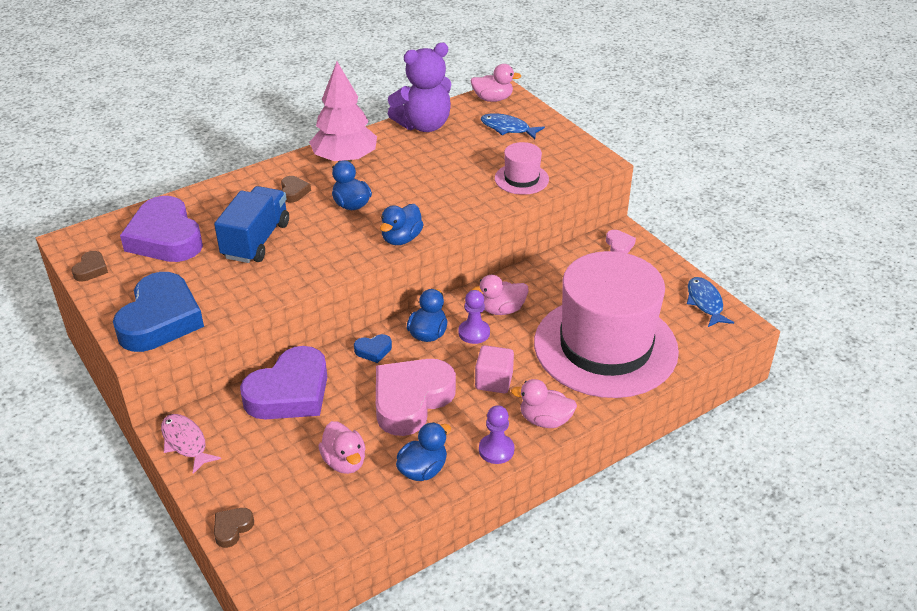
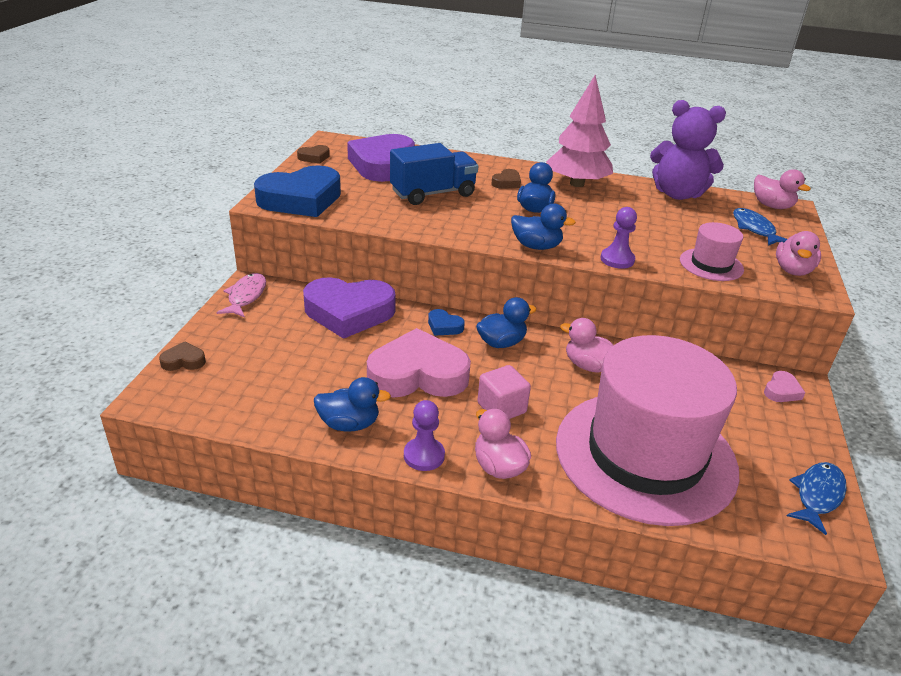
camera: 45 degrees right, 5 degrees down
(344, 462) = (310, 377): pink duck -> pink duck (792, 270)
(401, 239) = (536, 246): blue duck -> blue duck turned 150 degrees counterclockwise
(474, 333) = (539, 366): purple pawn -> purple pawn (617, 259)

